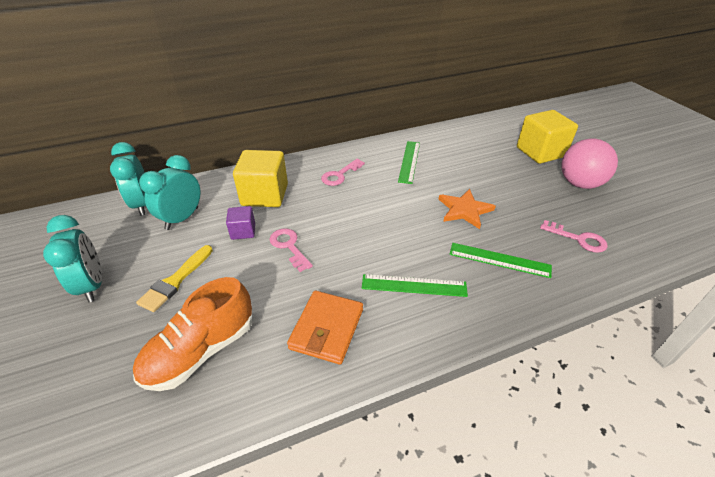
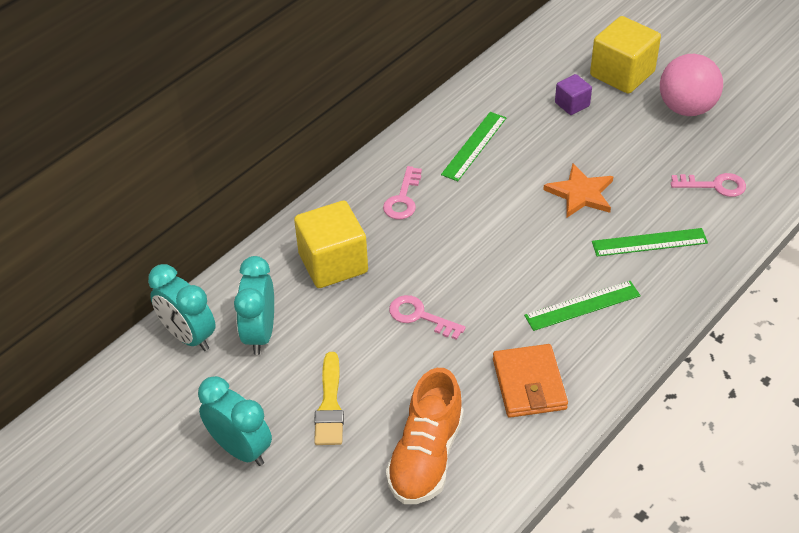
camera: 25 degrees left, 5 degrees up
(243, 231) = (351, 320): purple cube -> purple cube (572, 104)
(409, 161) = (474, 146): green ruler -> green ruler turned 45 degrees clockwise

